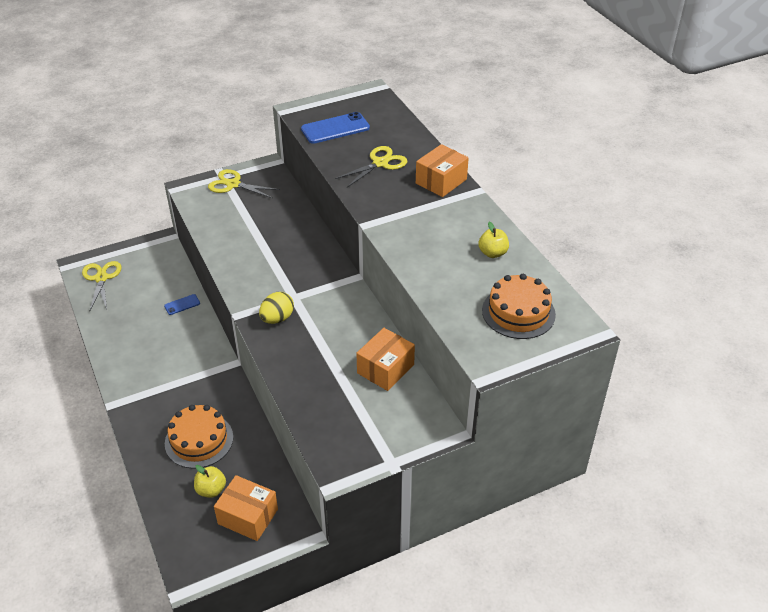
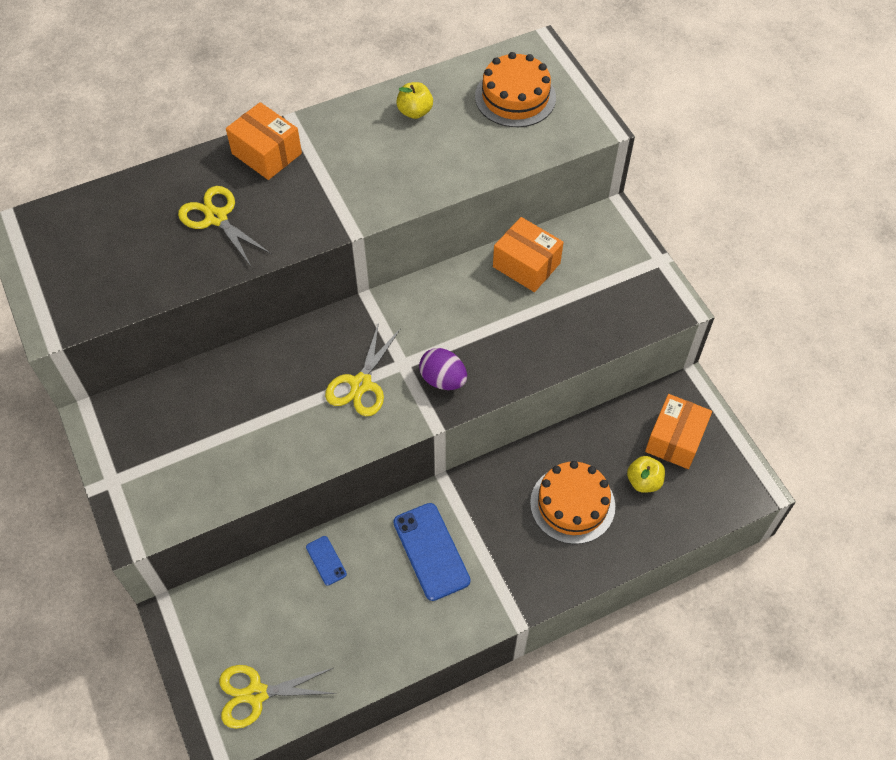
camera: 90 degrees left, 15 degrees up
(233, 184) = (137, 463): yellow scissors -> yellow scissors (361, 384)
(277, 318) = (443, 379): yellow egg -> purple egg
(335, 128) = (116, 273): blue phone -> blue phone (431, 551)

